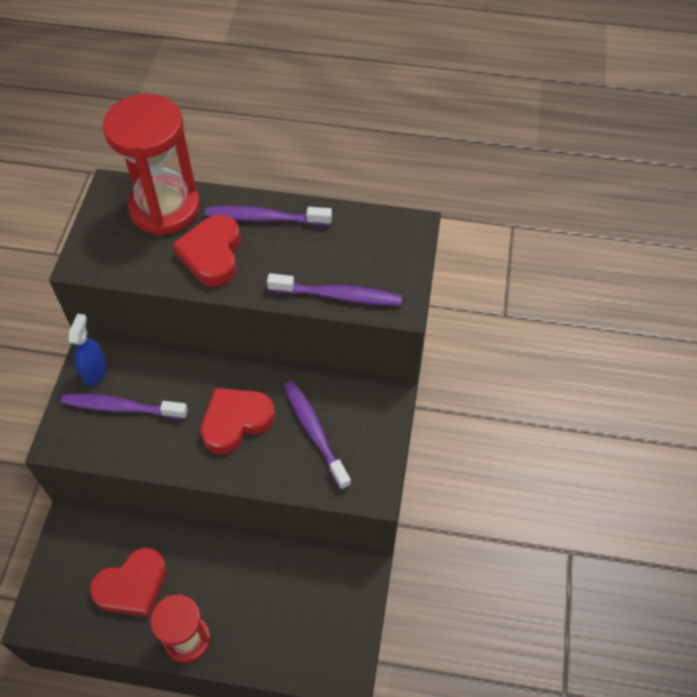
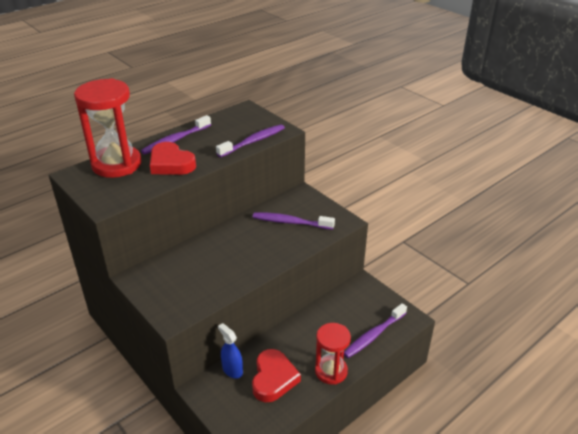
camera: 50 degrees left, 20 degrees down
(95, 371) = (146, 280): blue spray bottle -> blue spray bottle (232, 370)
(121, 407) = (185, 281): purple toothbrush -> purple toothbrush (373, 335)
(236, 421) = (250, 244): red heart -> none

